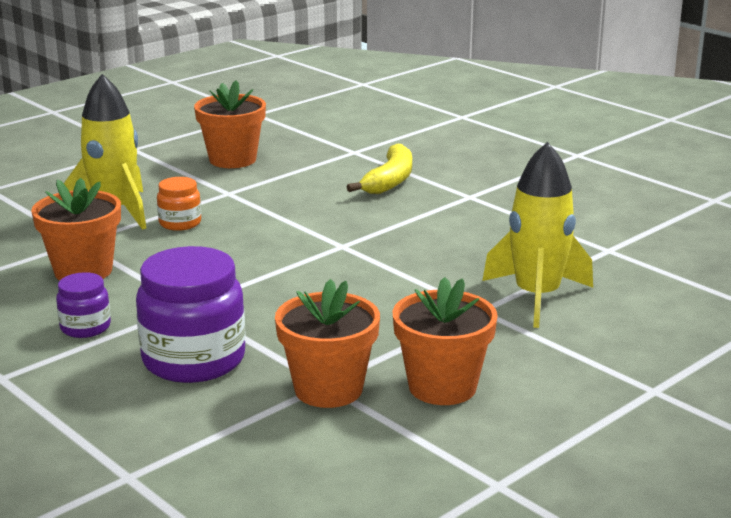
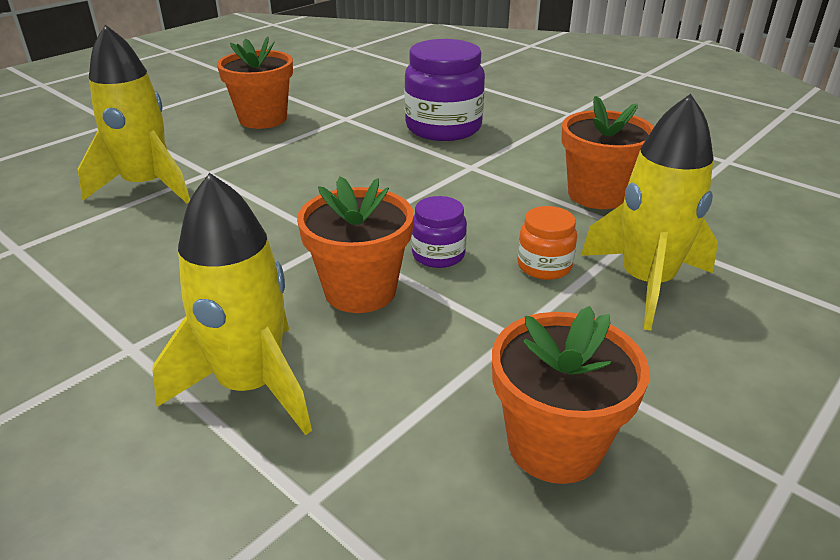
camera: 175 degrees right, 10 degrees up
(85, 327) = (544, 145): purple jar -> purple jar (438, 255)
(328, 389) = (342, 115): orange flower pot -> orange flower pot (360, 291)
(389, 181) = (251, 385): yellow banana -> yellow rocket

